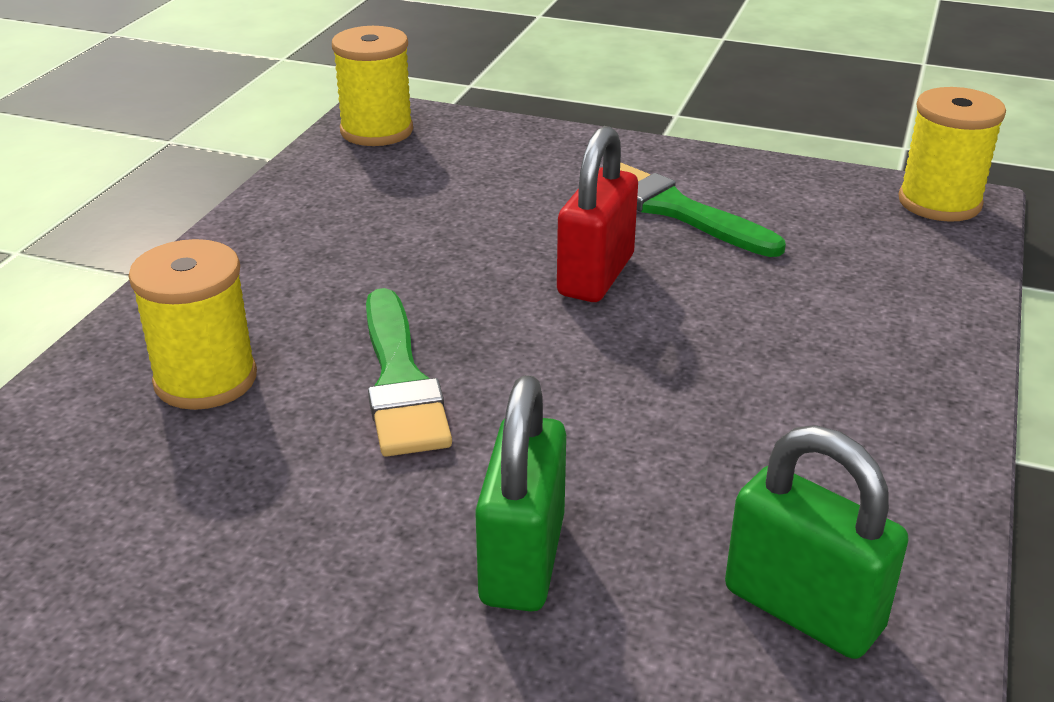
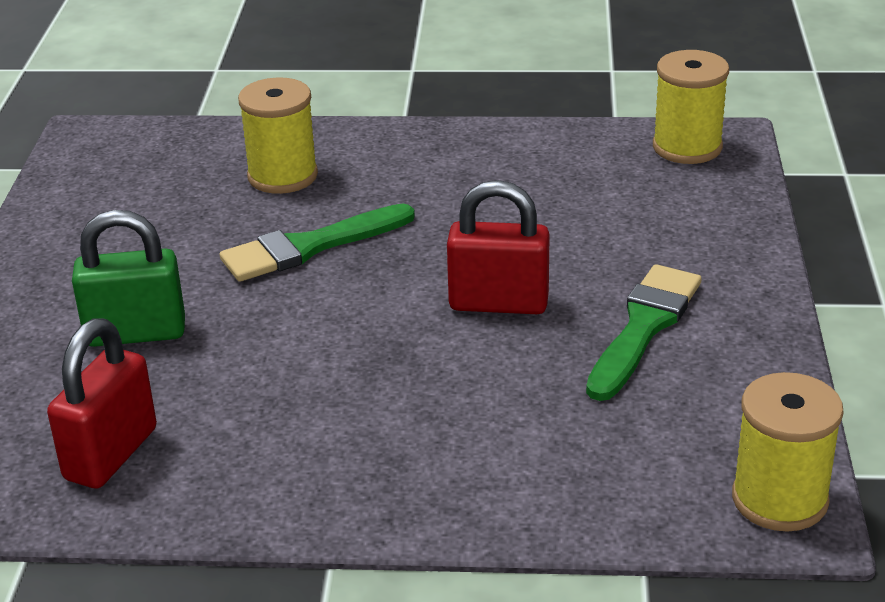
camera: 75 degrees right, 0 degrees up
(803, 609) = (111, 454): green padlock -> red padlock

